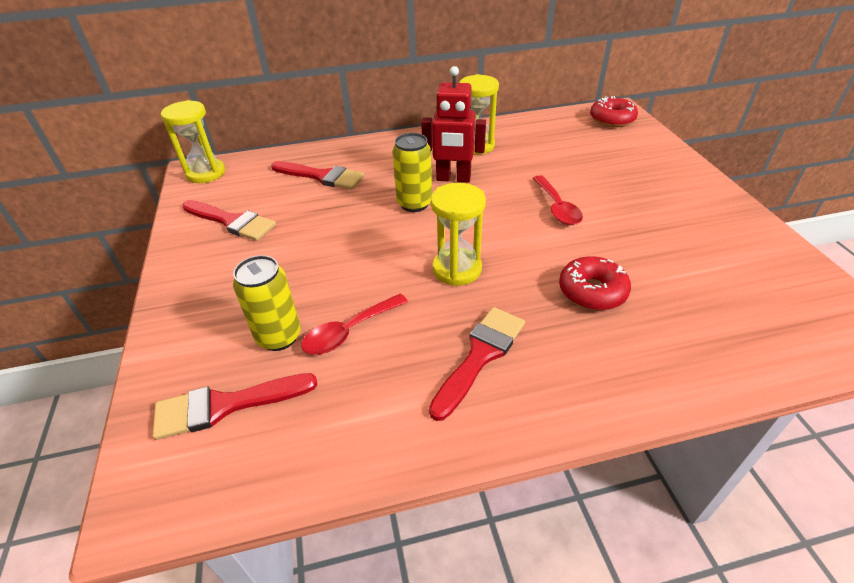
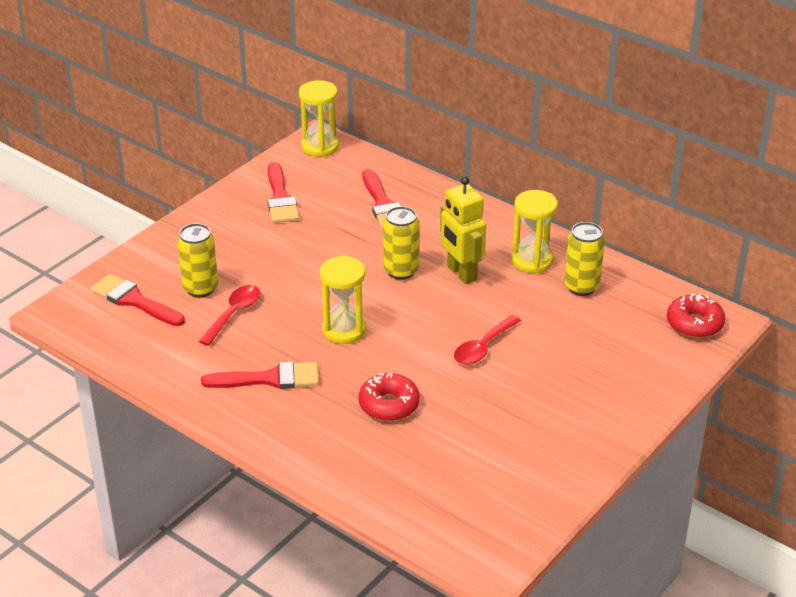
camera: 50 degrees right, 5 degrees down
(349, 331) = (234, 314): red spoon -> red spoon turned 105 degrees clockwise
(453, 178) = (461, 273): red robot -> yellow robot
(528, 140) = (581, 287): none -> yellow can

